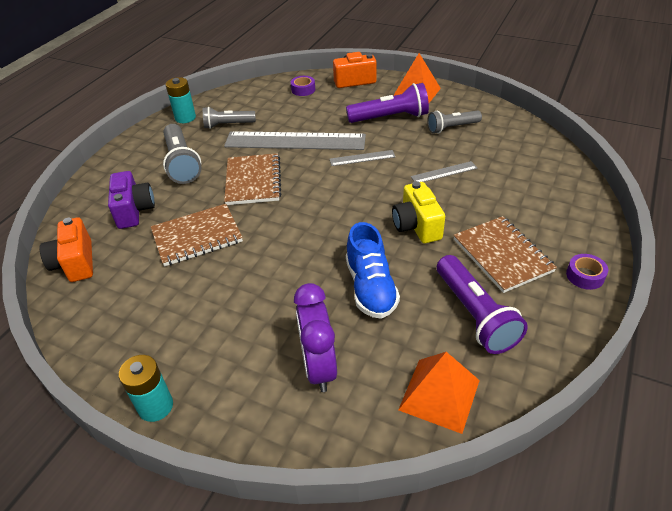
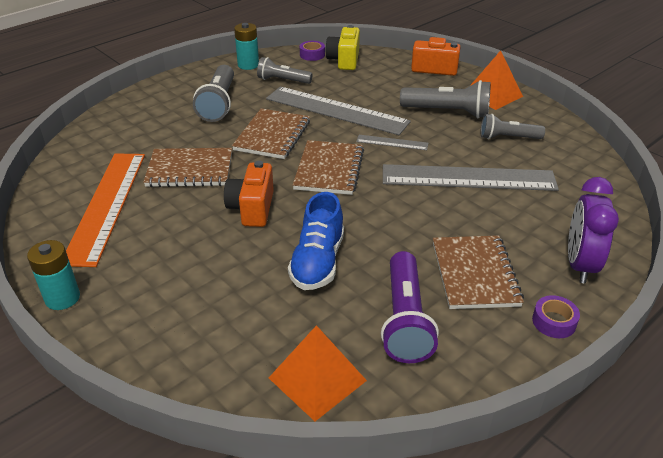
camera: 20 degrees right, 5 degrees down
(75, 263) = (75, 162): orange camera -> orange camera (252, 208)
(134, 211) = (151, 133): purple camera -> none
(137, 297) = (106, 205): none -> orange ruler
(303, 90) = (377, 65): purple tape -> purple tape (312, 55)
(318, 367) = (221, 315): purple clock -> purple clock (579, 265)
(324, 198) = (329, 169): none -> brown notebook
(390, 118) = (447, 112): purple flashlight -> grey flashlight
(416, 226) = (403, 220): yellow camera -> yellow camera (344, 60)
(444, 172) = (468, 178): grey ruler -> grey ruler, size x2.25

